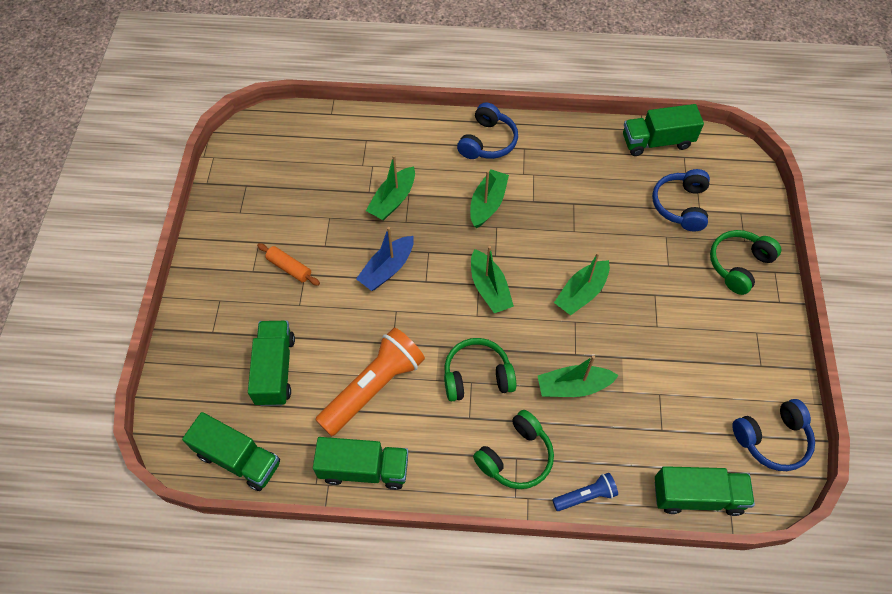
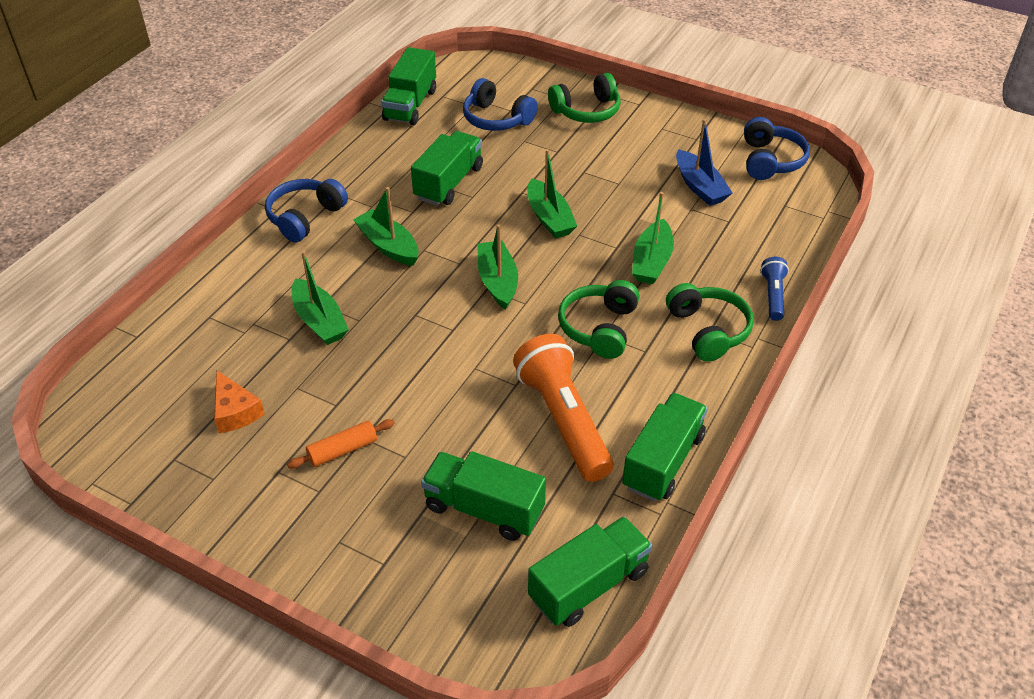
camera: 65 degrees left, 15 degrees down
(295, 195) = (235, 411): none -> orange cheese
(387, 269) = (412, 357): blue boat -> blue boat (699, 187)
(487, 141) = (305, 217): blue headphones -> blue headphones turned 105 degrees counterclockwise
(489, 288) = (497, 281): green boat -> green boat turned 105 degrees counterclockwise
(697, 496) = (804, 224): green truck -> green truck (449, 183)
(739, 265) = (586, 111): green headphones -> green headphones turned 90 degrees counterclockwise

